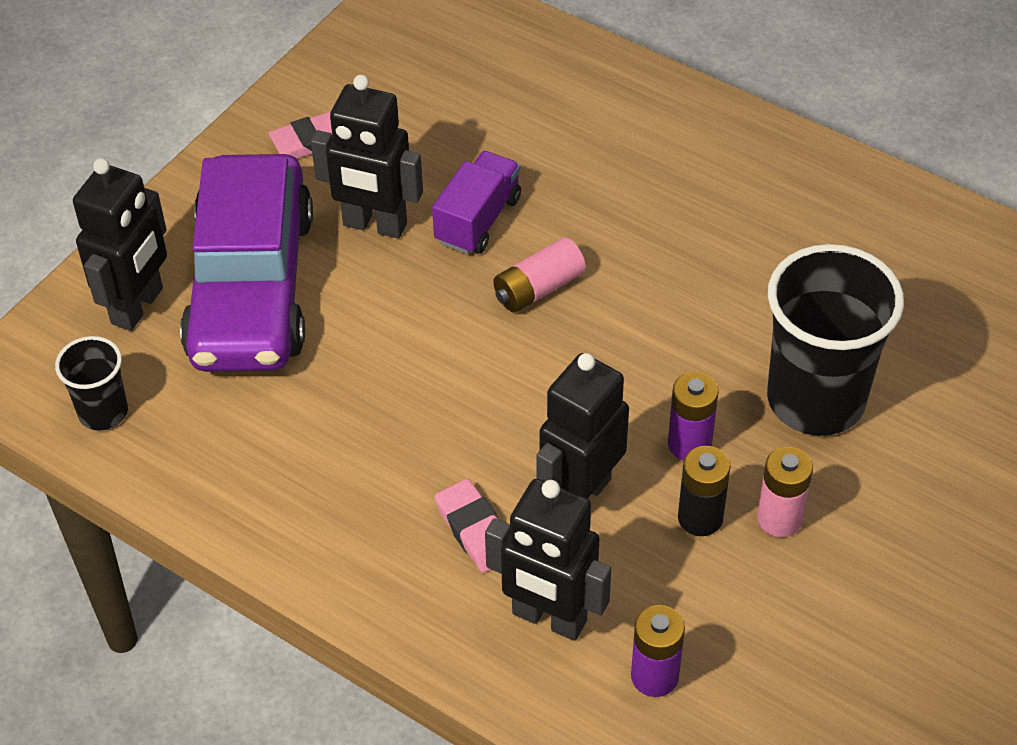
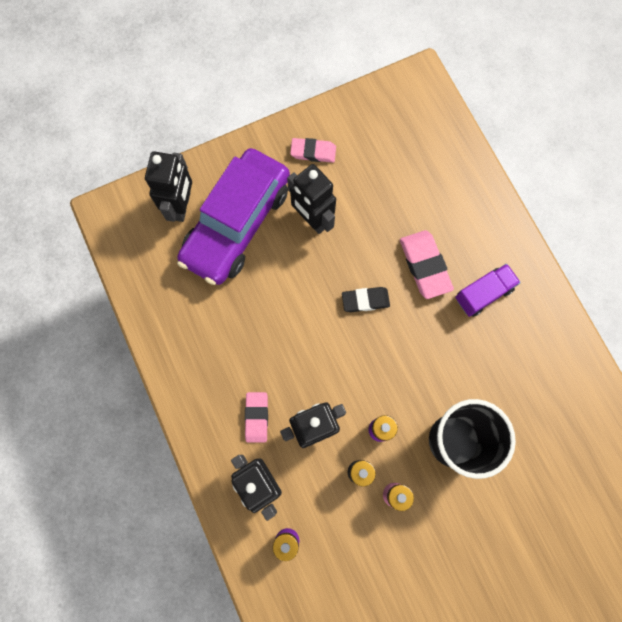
camera: 30 degrees right, 25 degrees up
(103, 412) = (135, 257): black cup -> none
(138, 306) = (181, 206): black robot -> black robot turned 45 degrees counterclockwise
(478, 220) = (361, 244): purple truck -> purple truck (483, 294)
(538, 288) = (365, 300): pink battery -> black eraser
(598, 202) = (425, 266): none -> pink eraser

